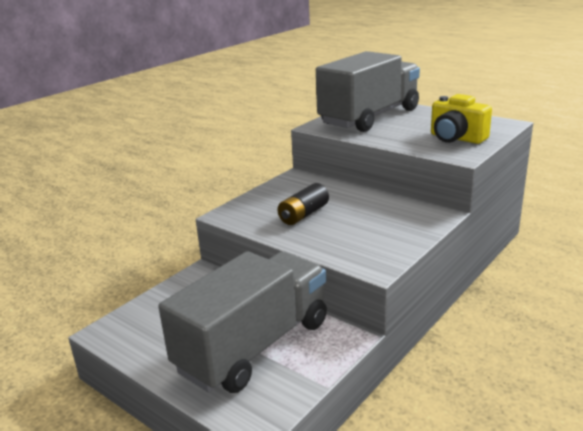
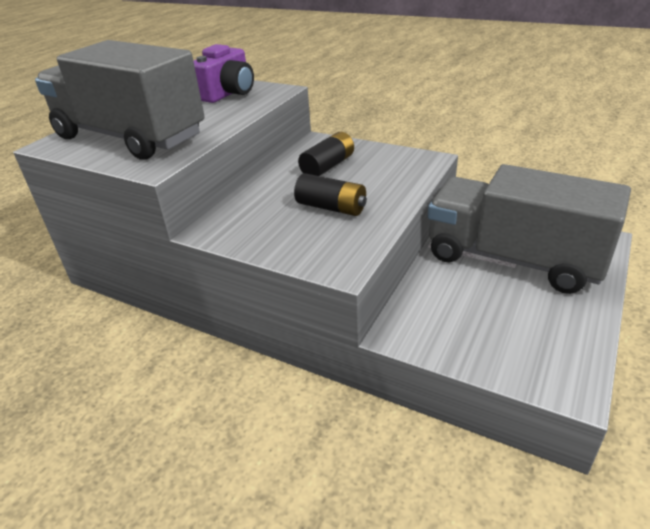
camera: 100 degrees left, 10 degrees up
(379, 216) = (327, 166): none -> black battery
(456, 138) = (228, 94): yellow camera -> purple camera

